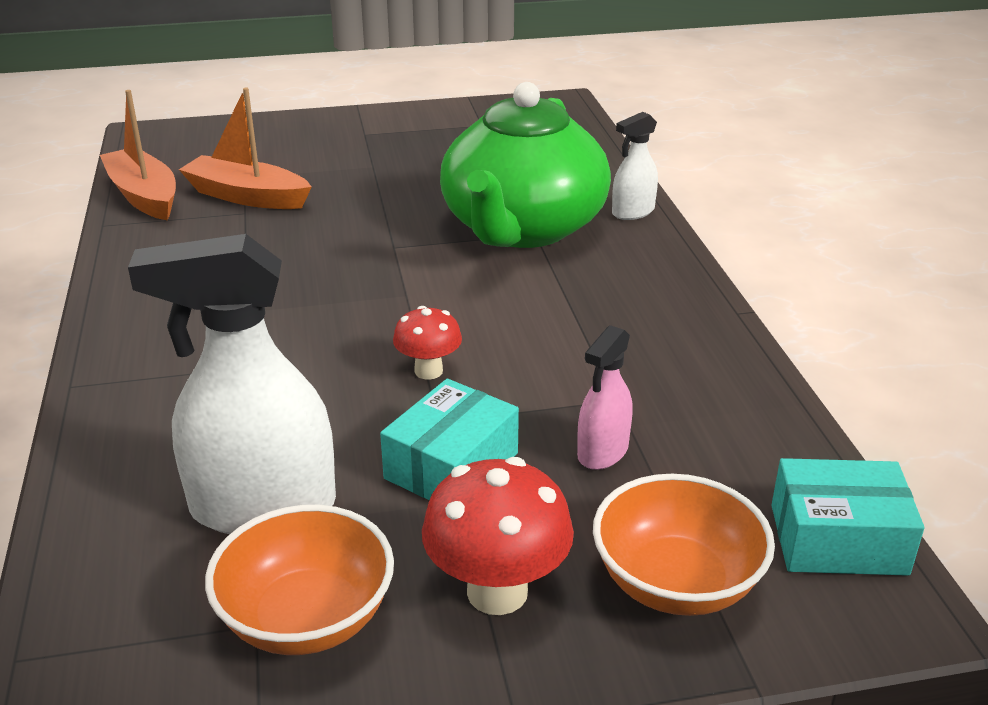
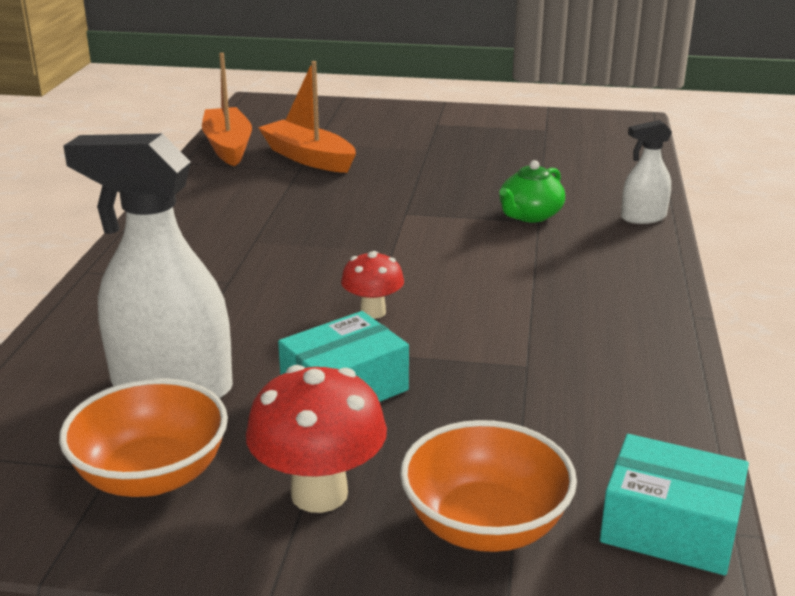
camera: 20 degrees right, 5 degrees down
(523, 228) = (529, 215): green teapot -> green teapot, size x0.41
(602, 452) = (486, 405): pink spray bottle -> none

